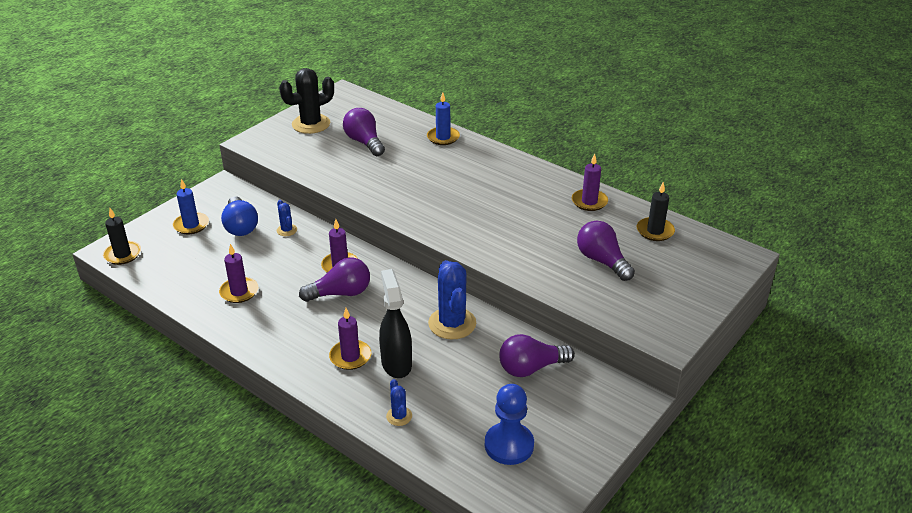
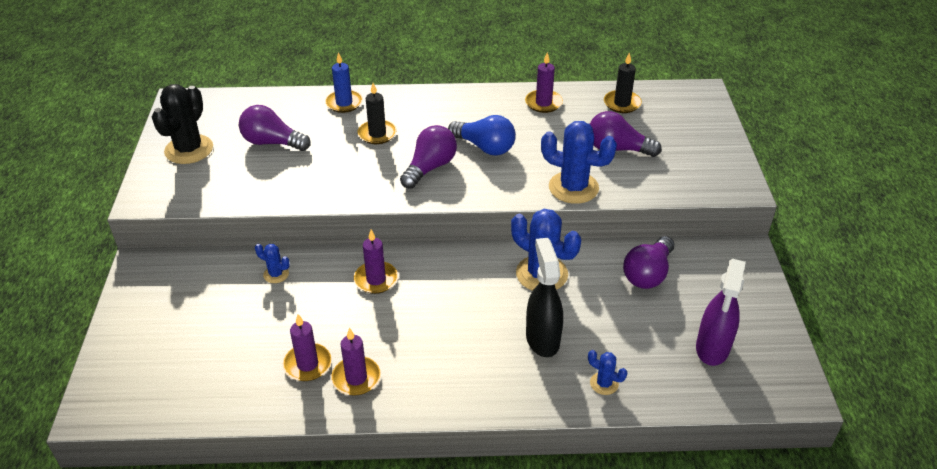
camera: 40 degrees left, 5 degrees up
(122, 254) = (117, 404): black candle -> black candle (377, 134)
(191, 225) = (159, 326): blue candle -> none
(240, 226) = (220, 297): blue light bulb -> blue light bulb (485, 147)
(341, 293) = (410, 305): purple light bulb -> purple light bulb (430, 168)
(350, 357) = (496, 358): purple candle -> purple candle (356, 378)
(396, 363) = (542, 339): black spray bottle -> black spray bottle turned 45 degrees clockwise
(509, 445) = (712, 348): blue pawn -> purple spray bottle
(528, 270) = (573, 188): none -> blue cactus

